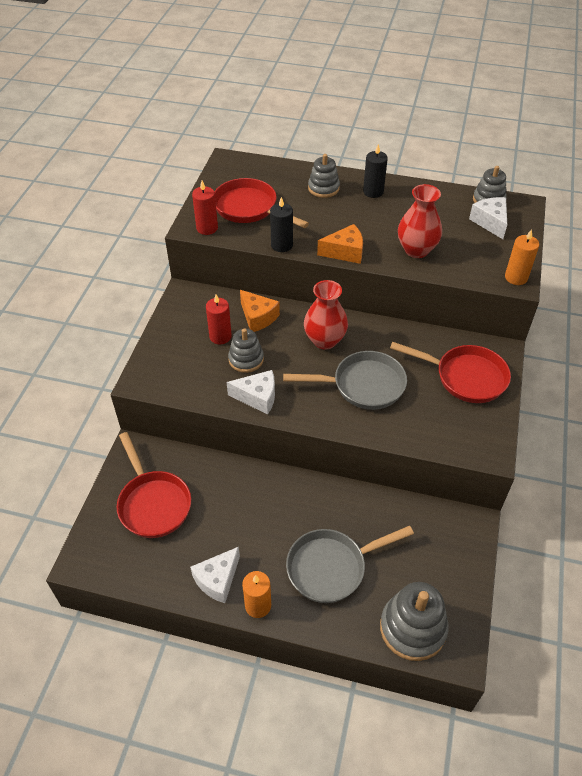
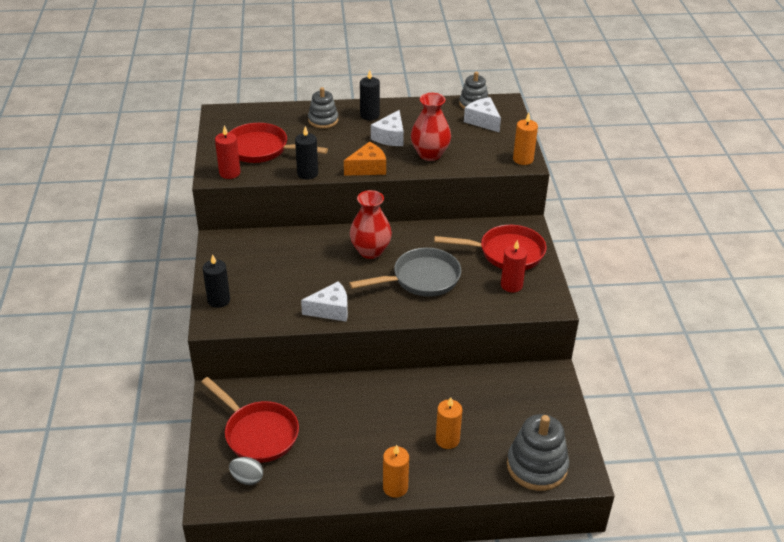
camera: 20 degrees left, 10 degrees down
(123, 550) = (247, 478): none -> grey egg
(157, 358) = (219, 300): none -> black candle
(217, 580) = (349, 478): white cheese -> white cheese (390, 137)
(220, 336) = (271, 269): red candle -> red candle (511, 285)
(246, 359) = (305, 282): grey stacking toy -> none
(258, 317) = (299, 246): orange cheese -> none
(332, 567) = (447, 440): grey pan -> orange candle

